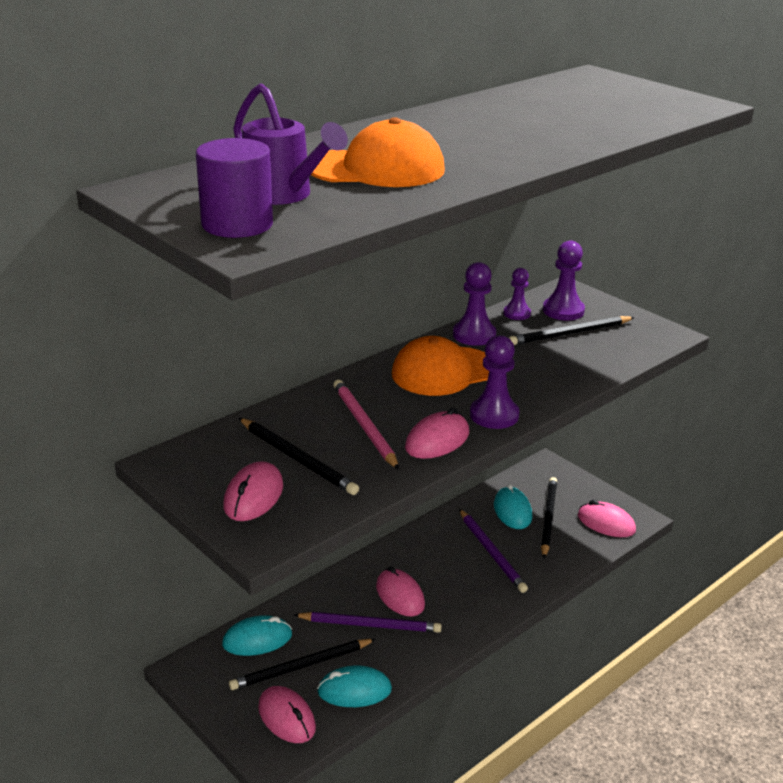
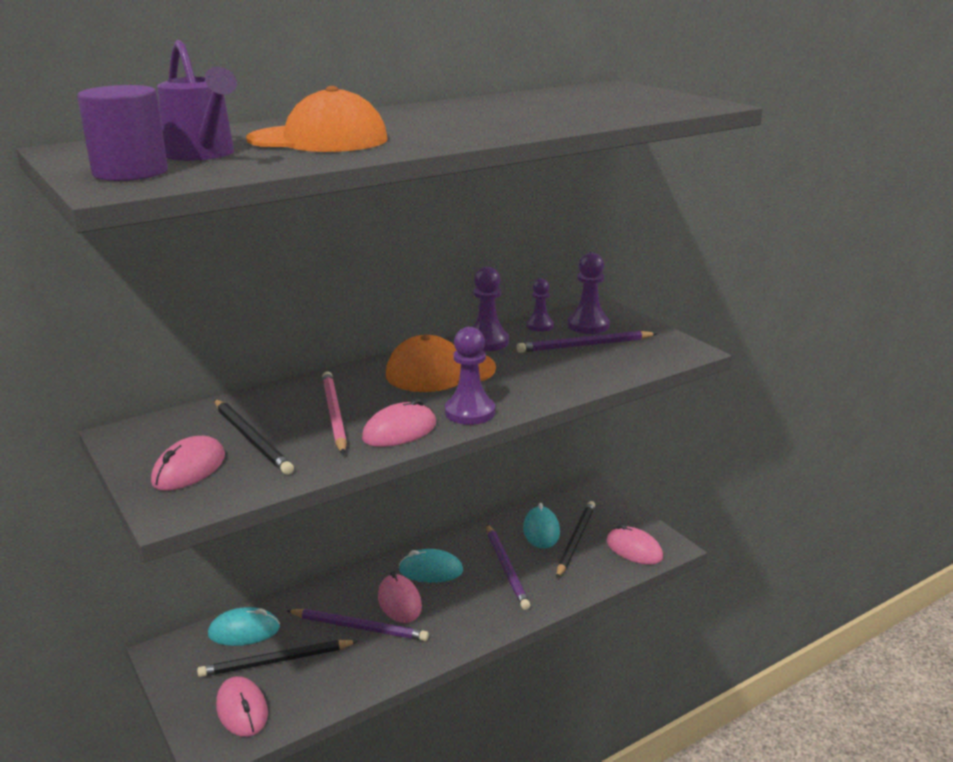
camera: 10 degrees right, 5 degrees down
(354, 691) = (319, 690): turquoise mouse -> turquoise mouse (431, 570)
(570, 334) = (585, 345): black pencil -> purple pencil

